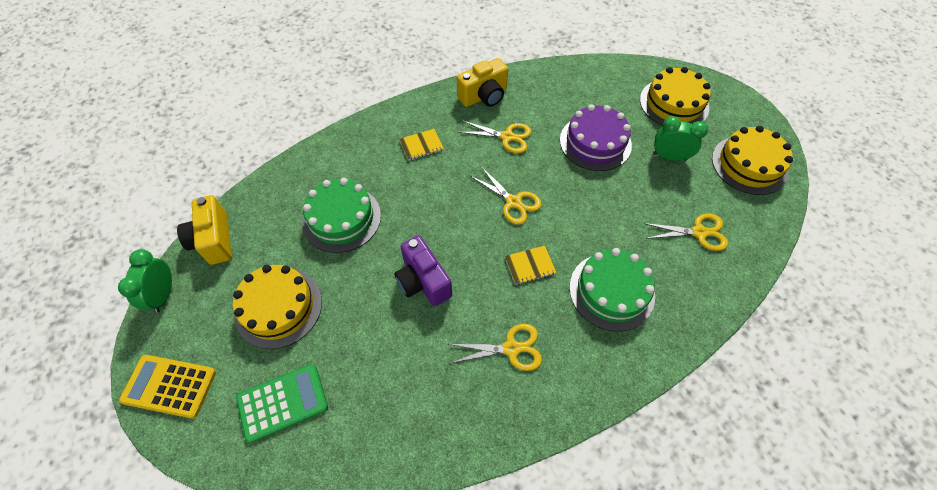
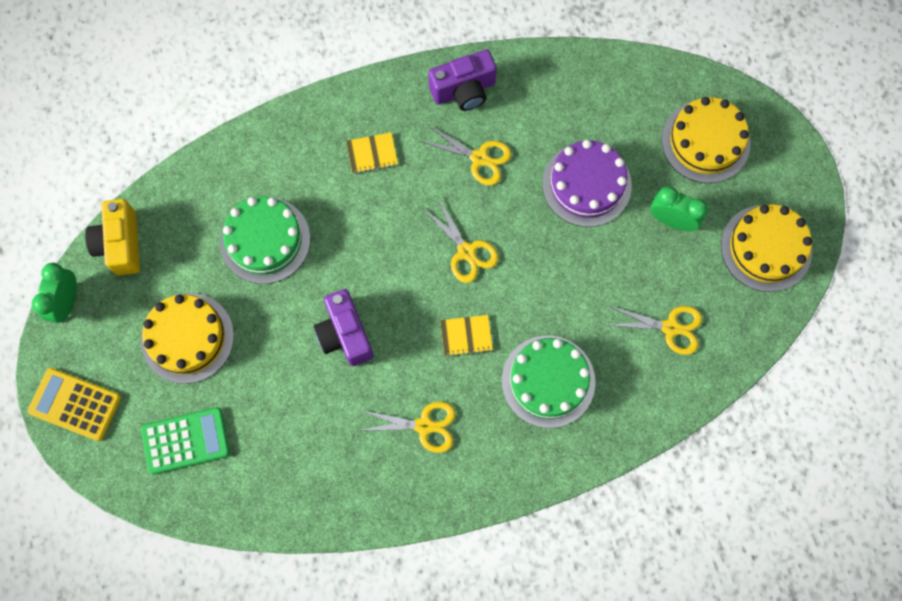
camera: 10 degrees right, 15 degrees up
(484, 96) = (464, 90): yellow camera -> purple camera

